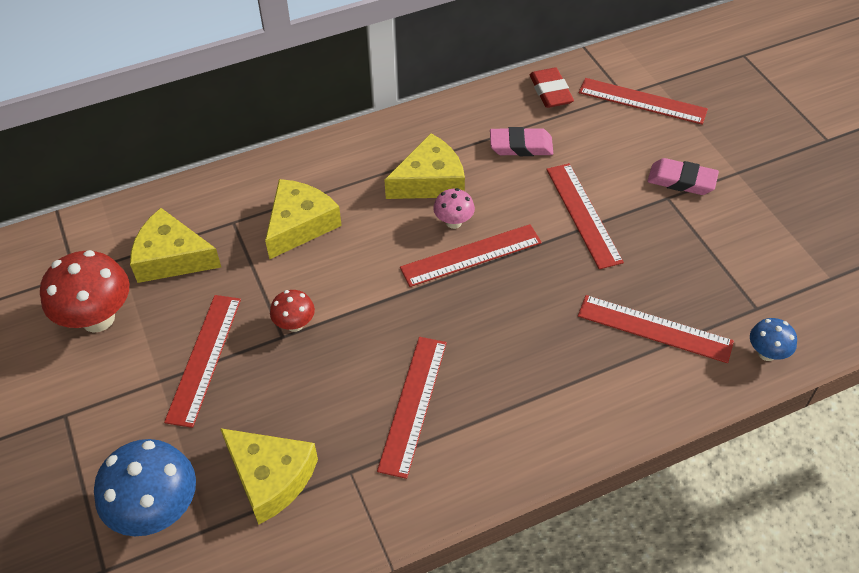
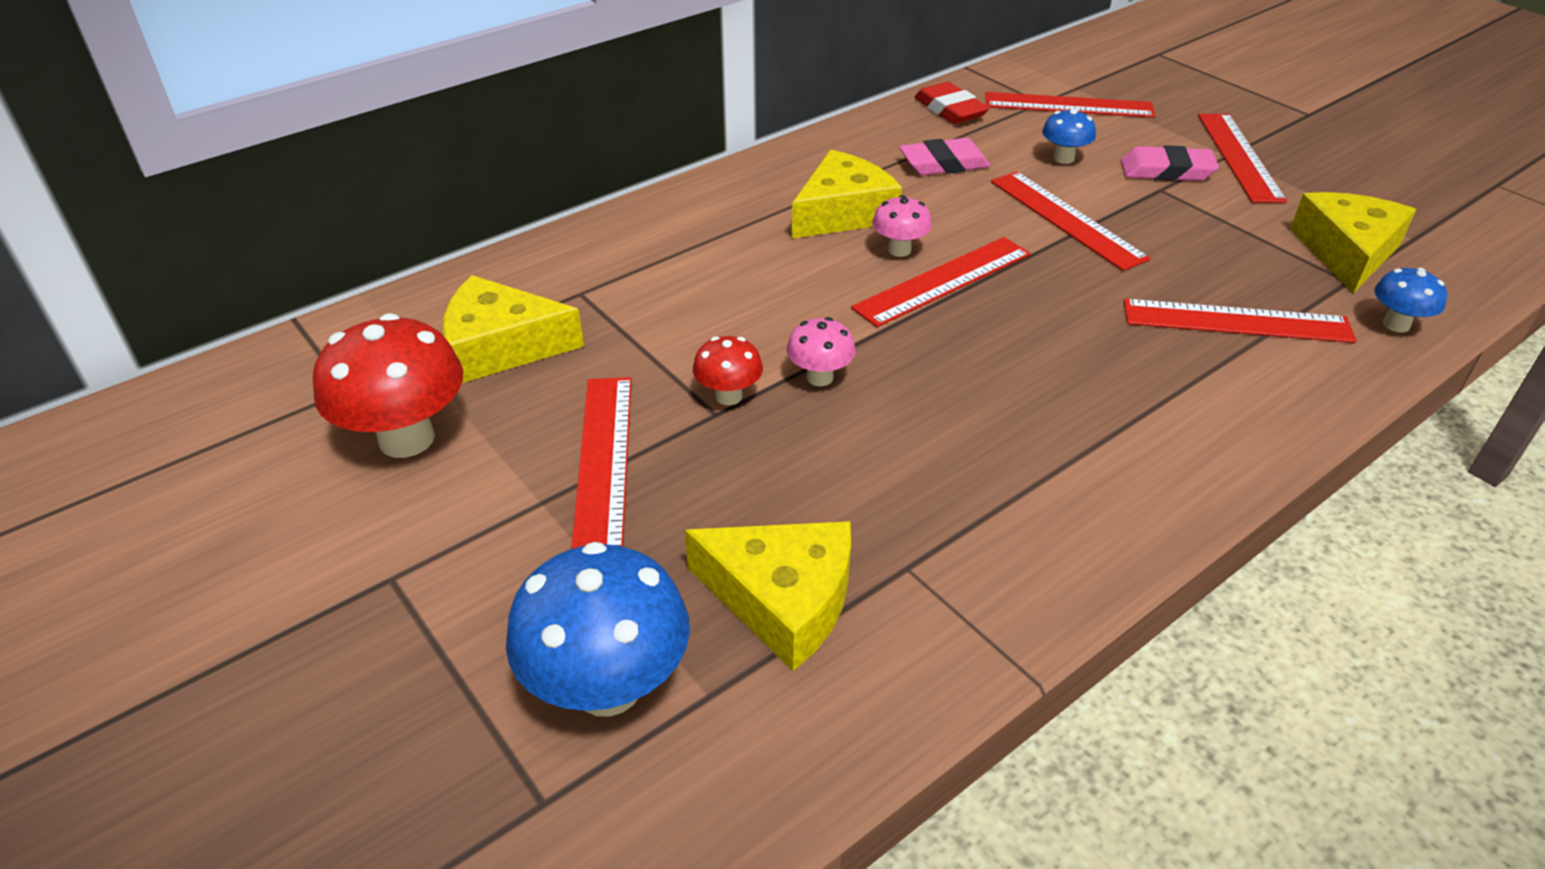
camera: 15 degrees left, 10 degrees down
(300, 225) = (682, 282): yellow cheese -> yellow cheese (1347, 252)
(356, 321) = (819, 377): none -> pink mushroom
(413, 404) = (958, 463): red ruler -> red ruler (1239, 156)
(611, 155) = (1063, 158): none -> blue mushroom

